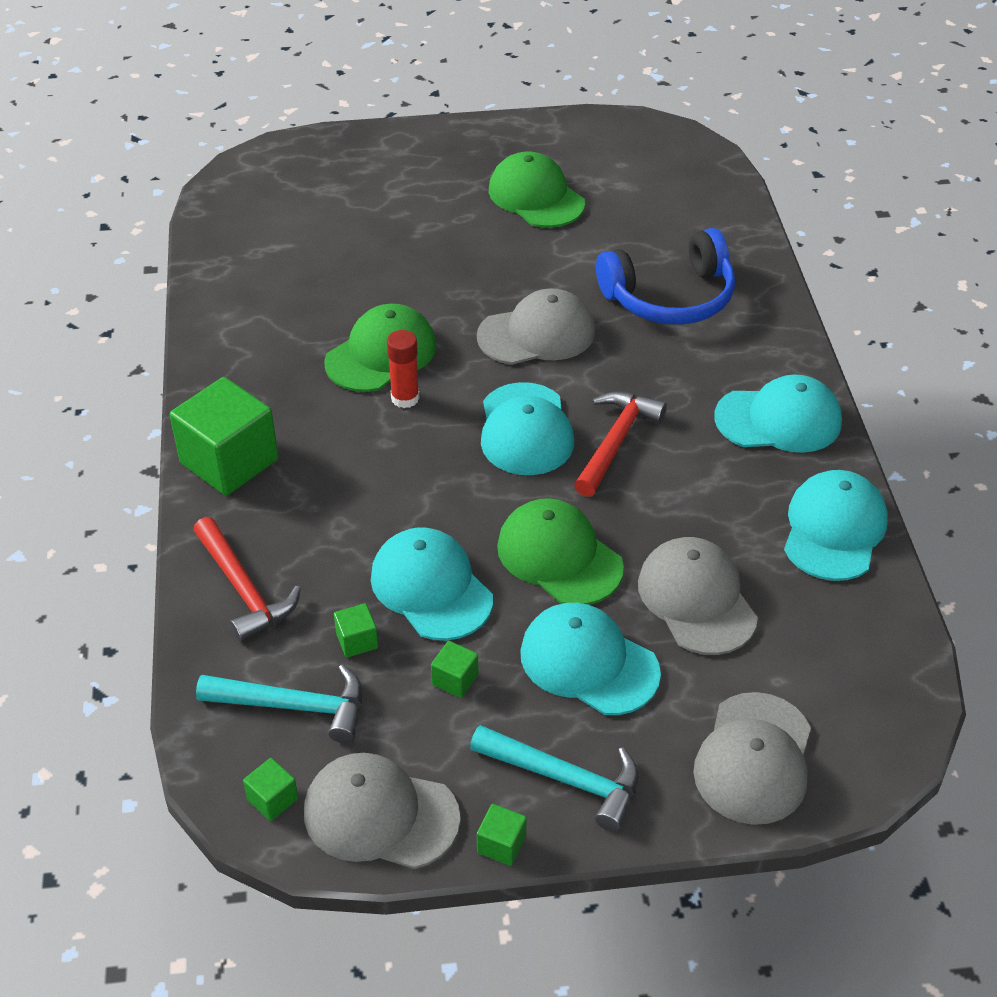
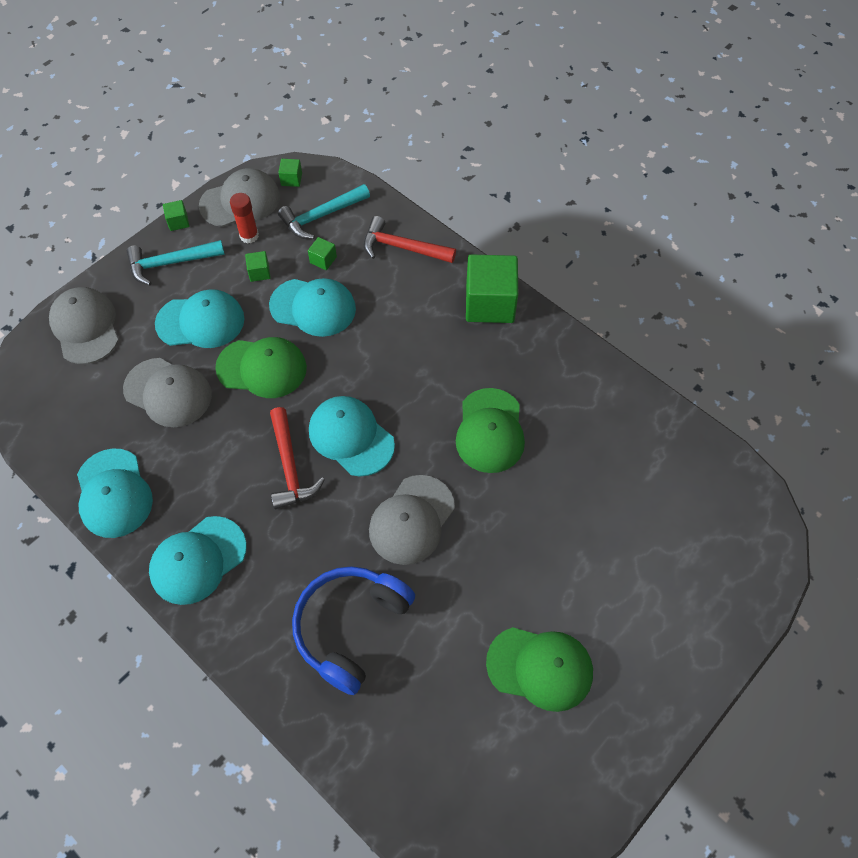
camera: 140 degrees right, 15 degrees up
(405, 398) = (442, 409): red glue stick -> red glue stick (249, 236)

